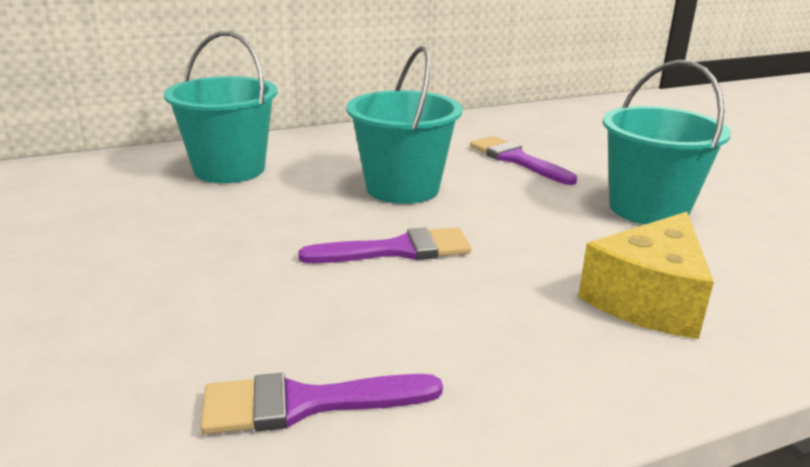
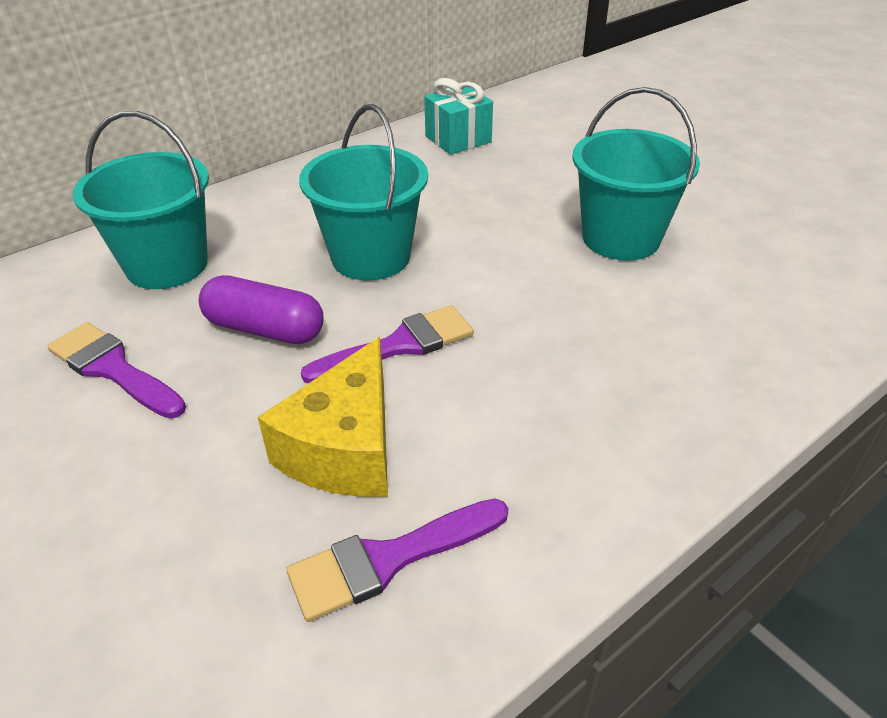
camera: 15 degrees left, 15 degrees up
(285, 220) = (265, 329): none -> purple capsule
(516, 159) = (473, 192): purple brush -> purple brush (113, 369)
(518, 125) = (458, 139): none -> turquoise gift
(649, 299) = (653, 356): yellow cheese -> yellow cheese (345, 448)

